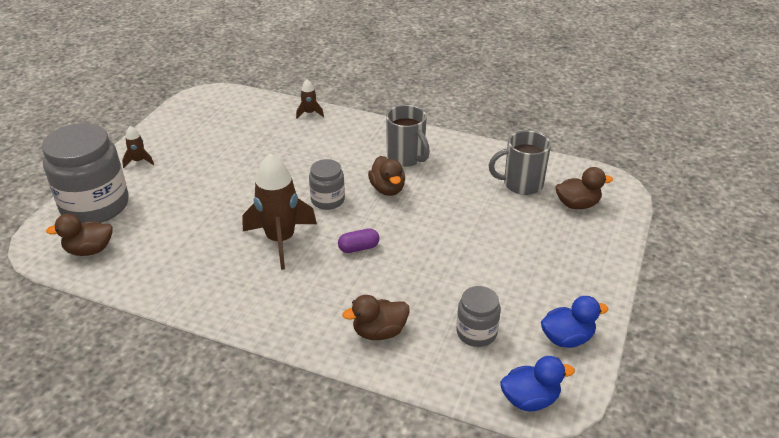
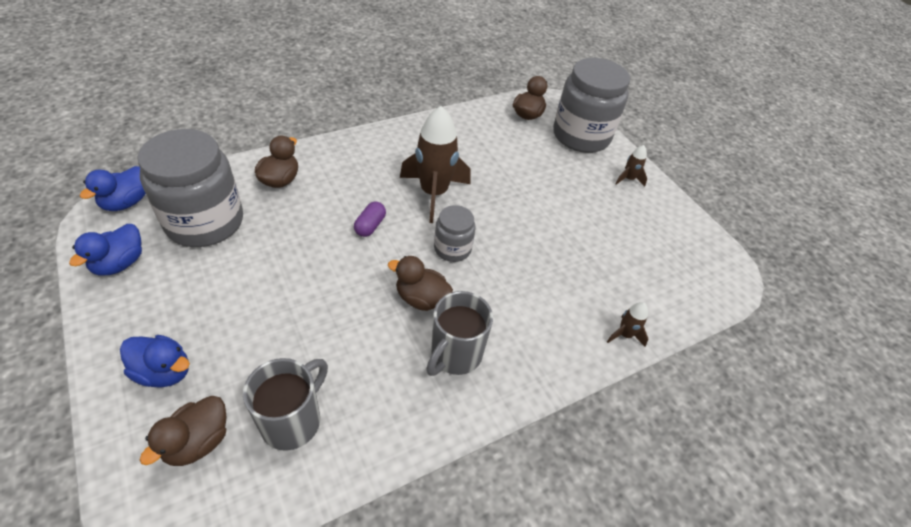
camera: 125 degrees right, 10 degrees up
(406, 157) = (455, 355): grey mug -> grey mug turned 60 degrees counterclockwise
(476, 332) = (205, 222): grey jar -> grey jar, size x1.96
(576, 246) = (164, 372): none -> blue duck

